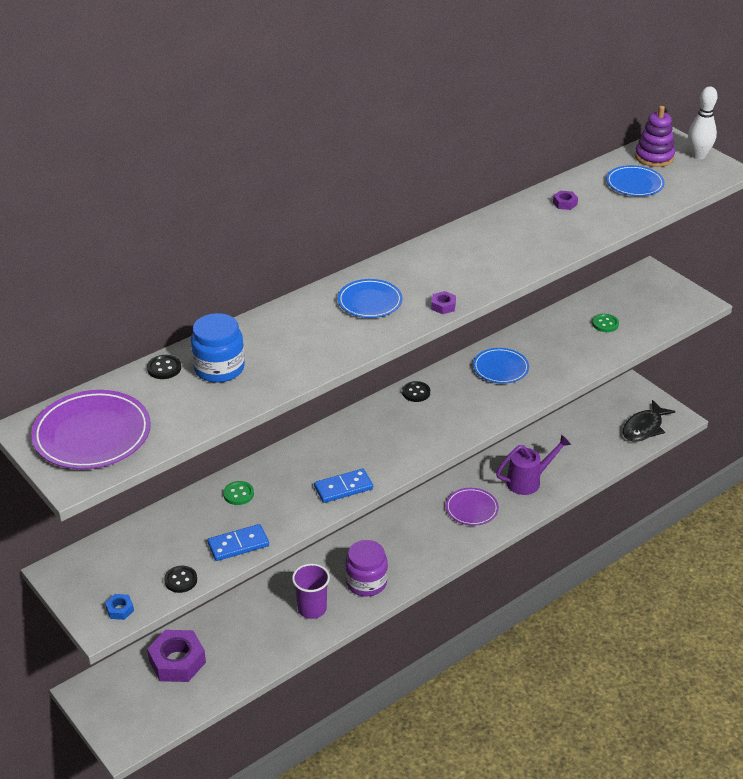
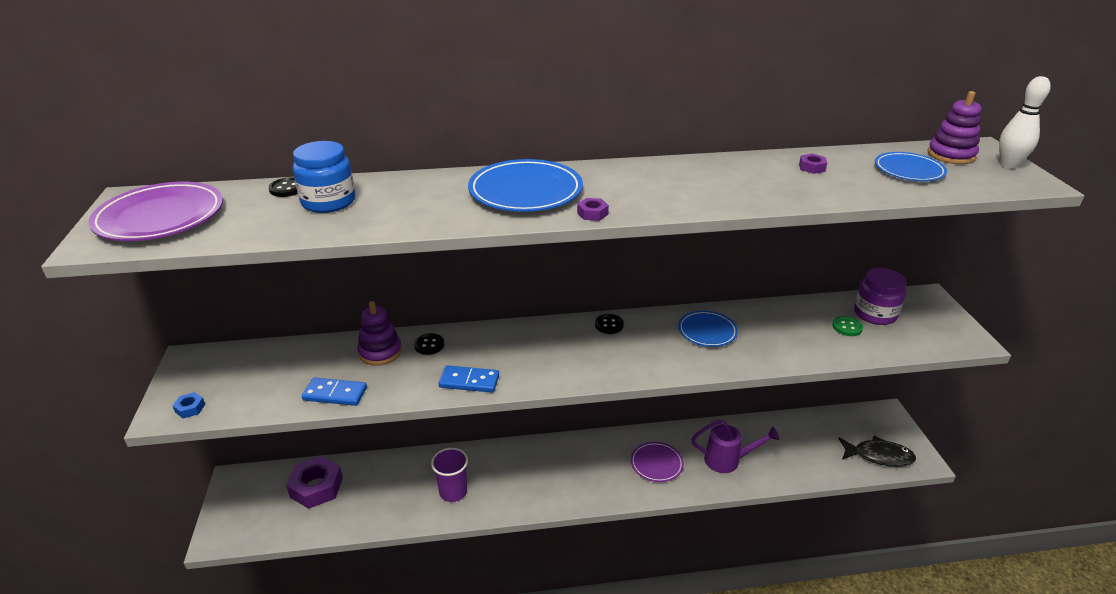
camera: 30 degrees right, 5 degrees down
(181, 580) = (260, 404): black button -> black button (429, 345)
(238, 494) = (380, 352): green button -> purple stacking toy
(366, 582) = (515, 489): purple jar -> purple jar (875, 314)
(370, 302) = (525, 191): blue plate -> blue plate, size x1.61
(644, 428) = (879, 456): black fish -> black fish turned 150 degrees counterclockwise

